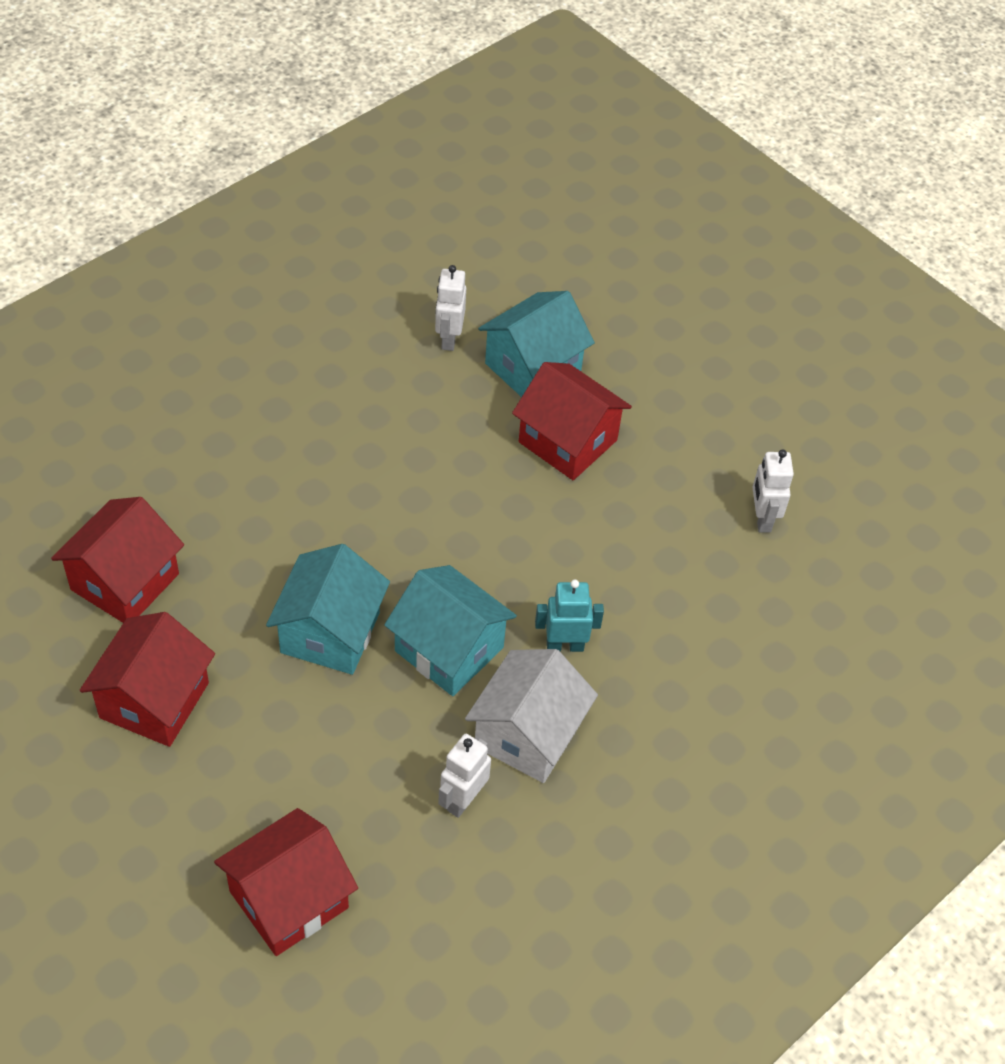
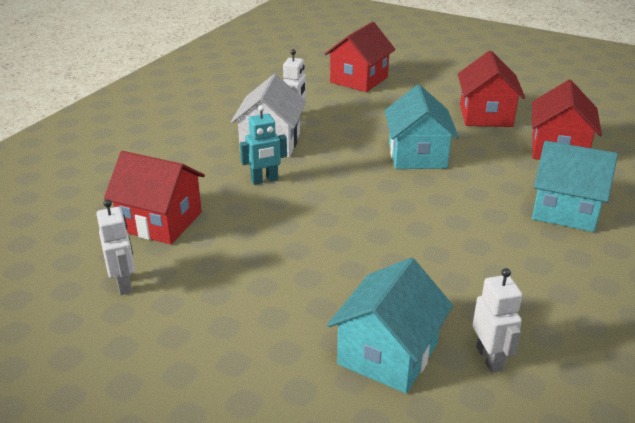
camera: 165 degrees right, 20 degrees down
(449, 649) = (339, 164): turquoise house -> turquoise house (565, 210)
(567, 441) = (320, 298): red house -> red house (161, 221)

